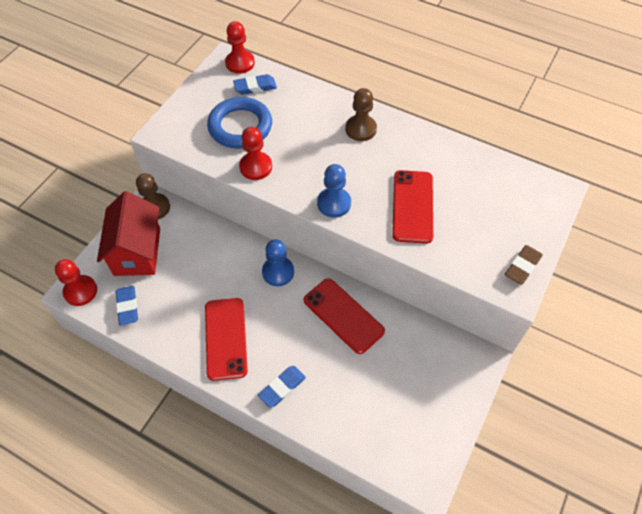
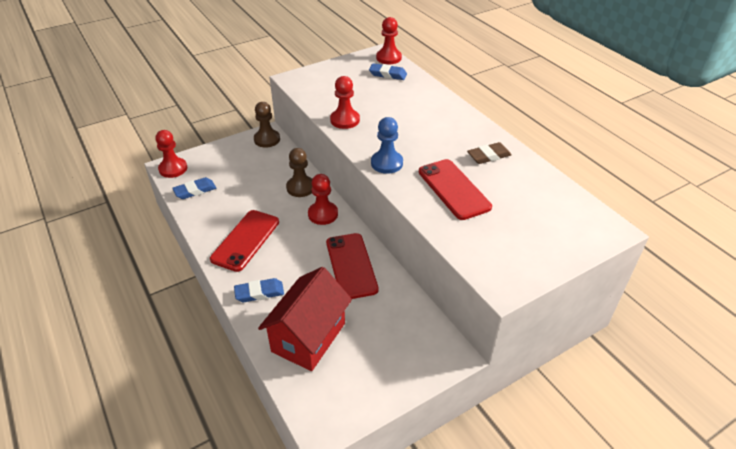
camera: 30 degrees right, 15 degrees down
(127, 307) = (195, 191): blue eraser -> blue eraser turned 45 degrees clockwise
(137, 251) = (231, 161): red house -> red house (309, 337)
(240, 126) = (355, 93): blue ring -> none
(278, 272) = (323, 214): blue pawn -> red pawn
(360, 129) = (451, 125): brown pawn -> brown pawn (300, 187)
(412, 206) = (453, 189): red phone -> red phone turned 60 degrees counterclockwise
(522, 266) = (524, 270): brown eraser -> brown eraser (488, 156)

